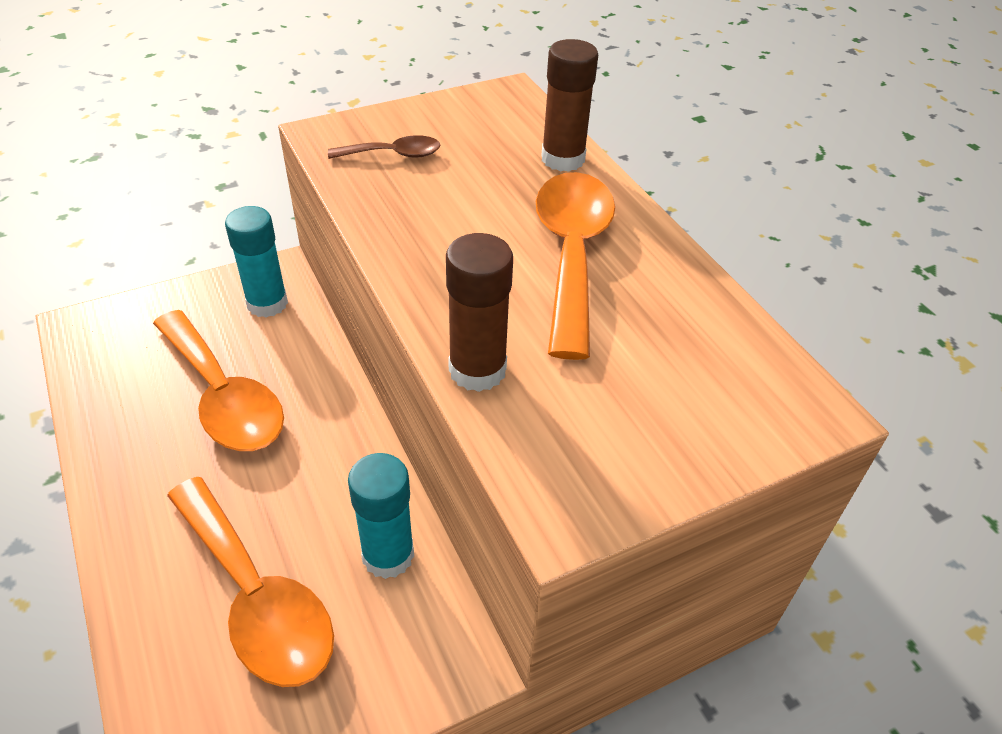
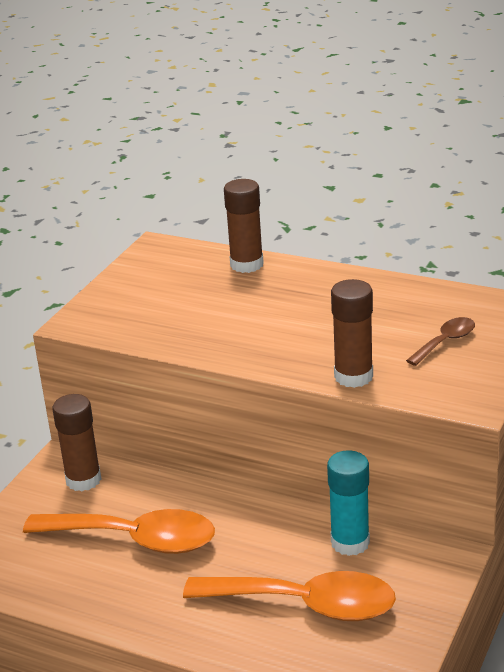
camera: 35 degrees left, 15 degrees down
(267, 303) = (83, 480): turquoise glue stick -> brown glue stick
(393, 154) = (141, 311): brown spoon -> brown spoon (445, 342)
(572, 254) = (323, 305): orange spoon -> none

